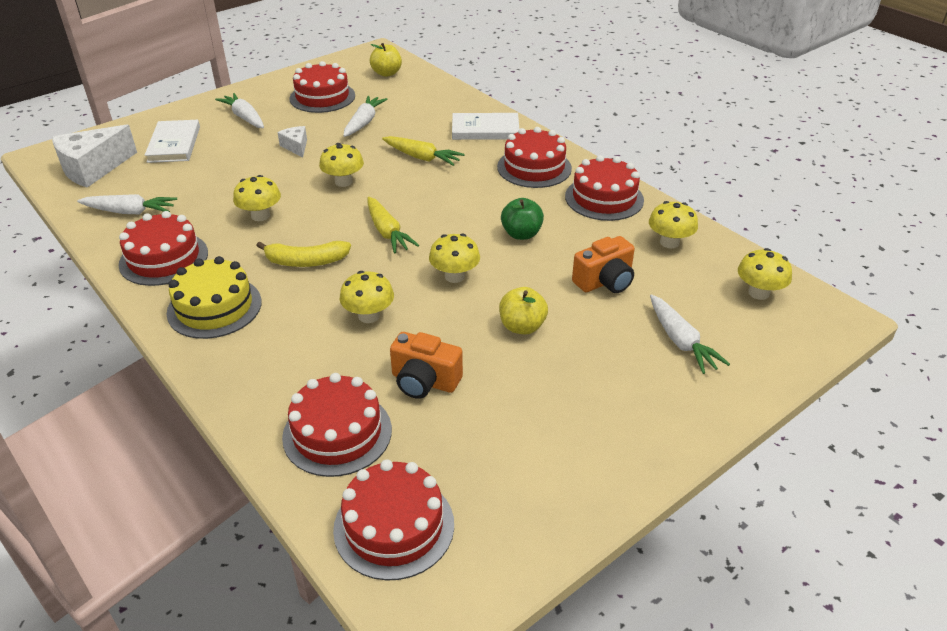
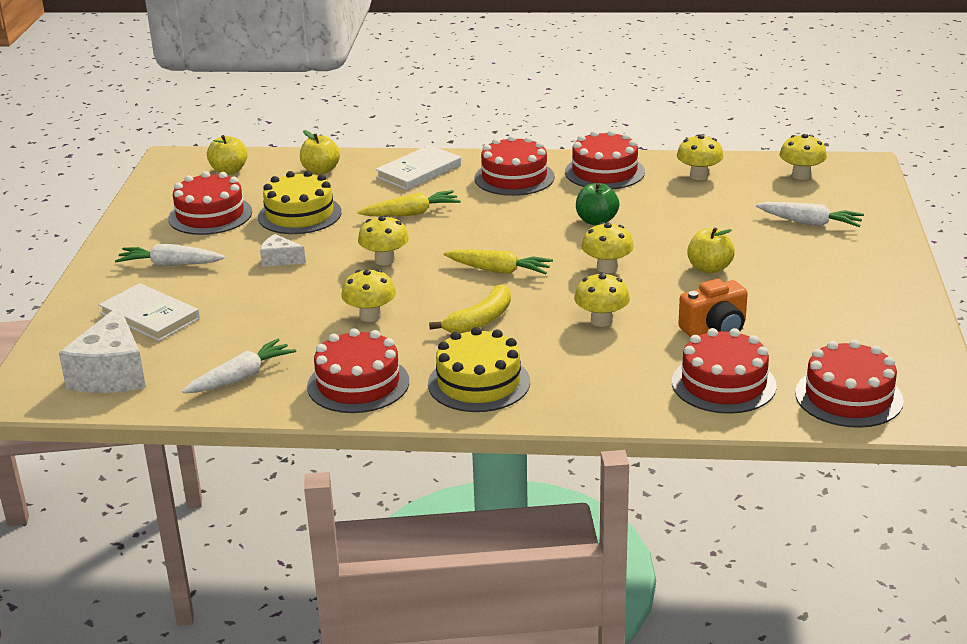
camera: 45 degrees left, 10 degrees down
(364, 122) = (299, 214): white carrot -> yellow cake
(432, 99) = (320, 171): none -> yellow apple
(605, 281) = (706, 217): orange camera -> none

